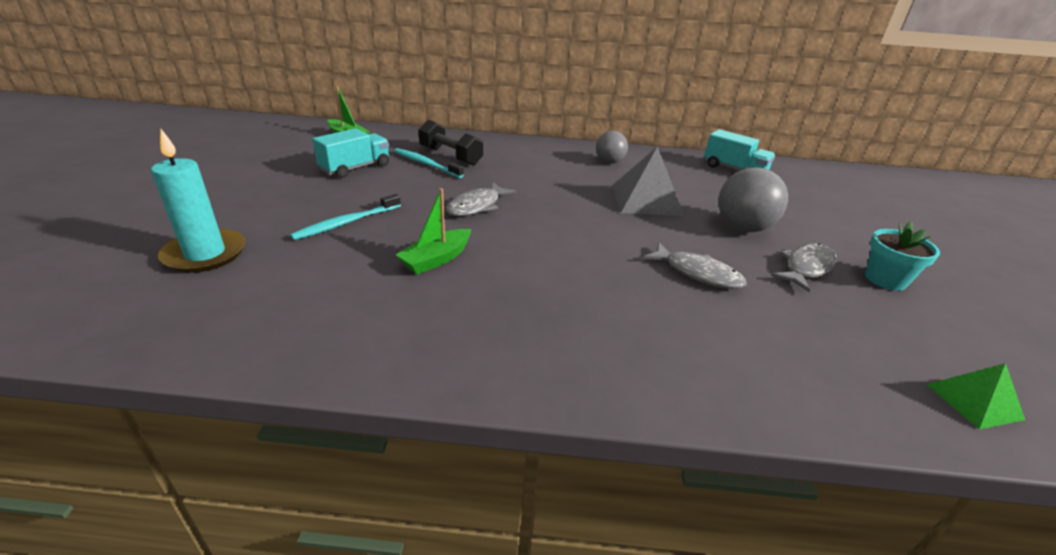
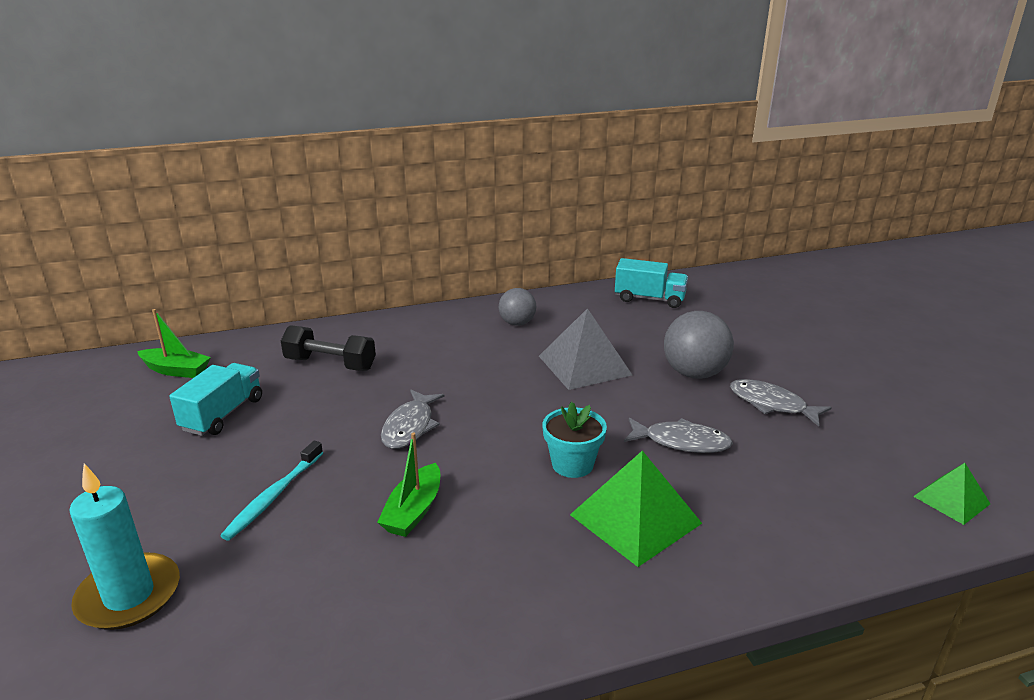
camera: 20 degrees left, 5 degrees down
(426, 164) = (308, 384): turquoise toothbrush -> none
(616, 317) = (635, 518): none -> green pyramid
(806, 268) = (771, 404): grey fish -> grey fish turned 75 degrees counterclockwise
(885, 279) = (840, 396): turquoise flower pot -> turquoise flower pot (572, 464)

